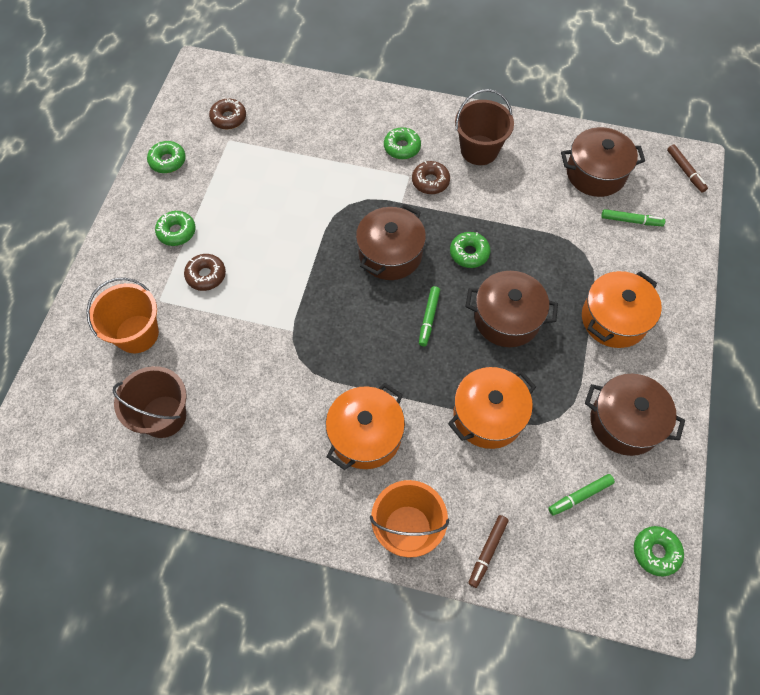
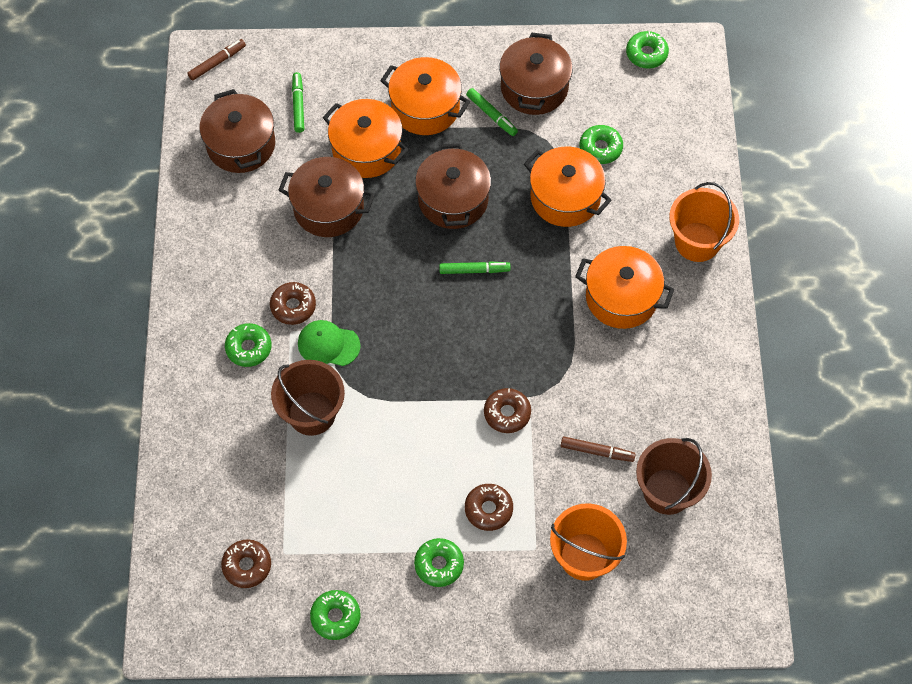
camera: 105 degrees left, 0 degrees up
(283, 309) = (507, 413): none -> brown donut
(389, 198) = (328, 344): none -> green cap
(390, 254) = (405, 325): brown pot -> brown pot (328, 208)
(469, 253) = (382, 248): green donut -> green donut (600, 148)
(479, 150) = (234, 265): brown bucket -> brown bucket (312, 413)
(487, 551) = (693, 176): brown marker -> brown marker (597, 451)
(574, 262) = (367, 150): none -> orange pot
(580, 496) = (617, 114): green marker -> green marker (491, 115)

